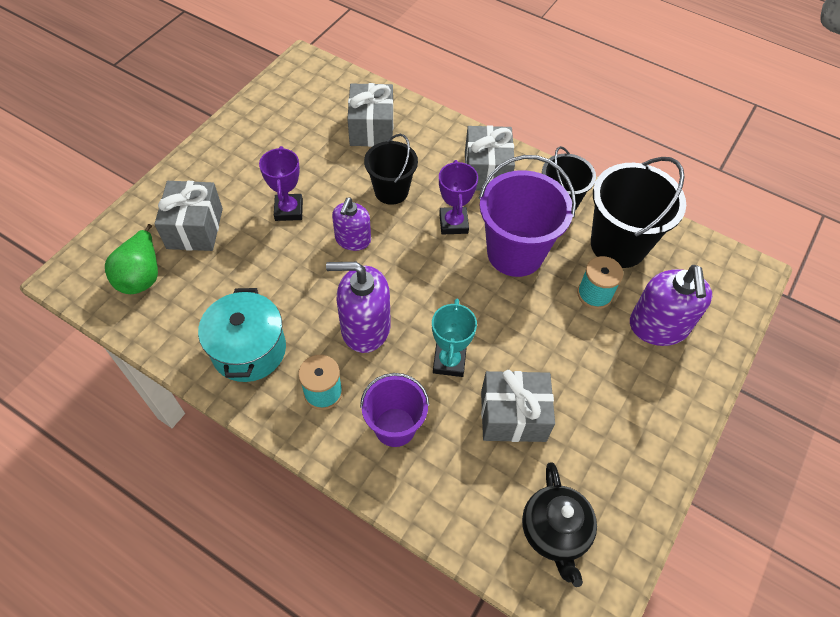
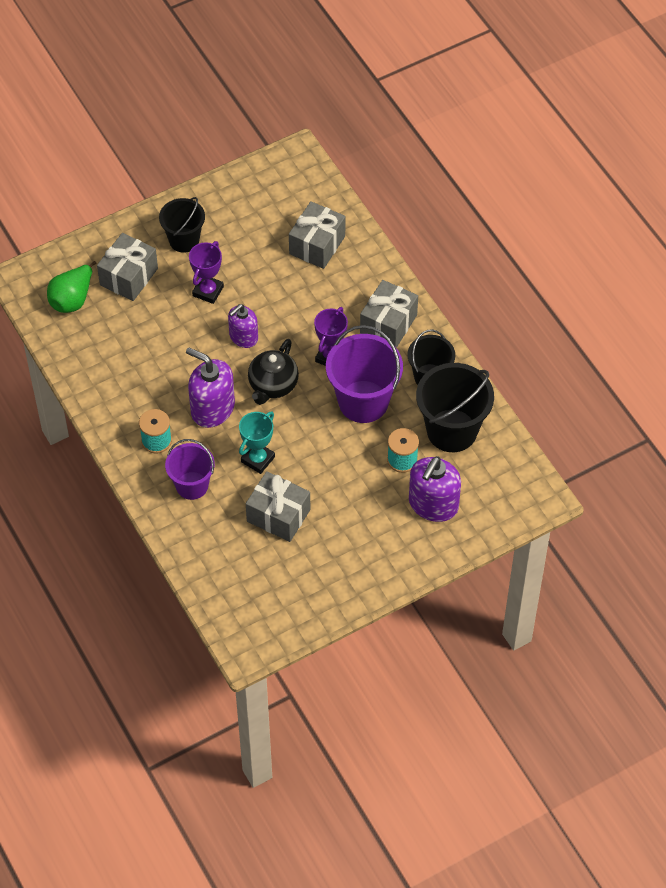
camera: 30 degrees right, 0 degrees up
(249, 350) = (121, 388): turquoise pot -> none
(391, 191) = (298, 309): black bucket -> black bucket (184, 240)
(554, 532) = (256, 597): black teapot -> black teapot (273, 385)

